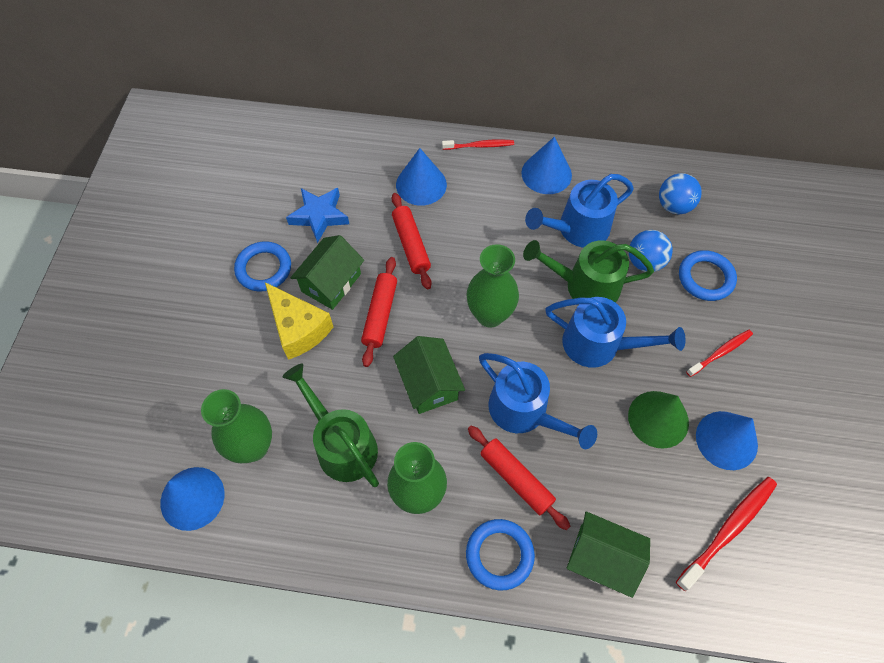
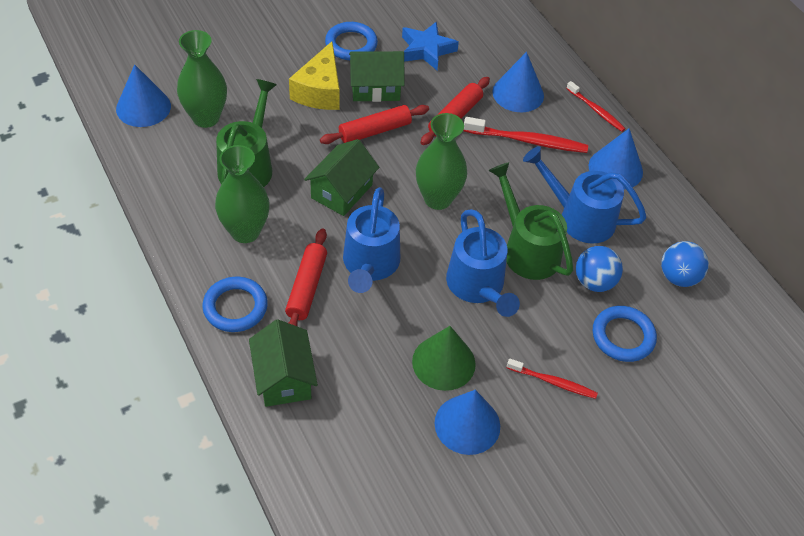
camera: 50 degrees right, 10 degrees down
(728, 530) = (381, 462): red toothbrush -> red toothbrush (528, 141)

